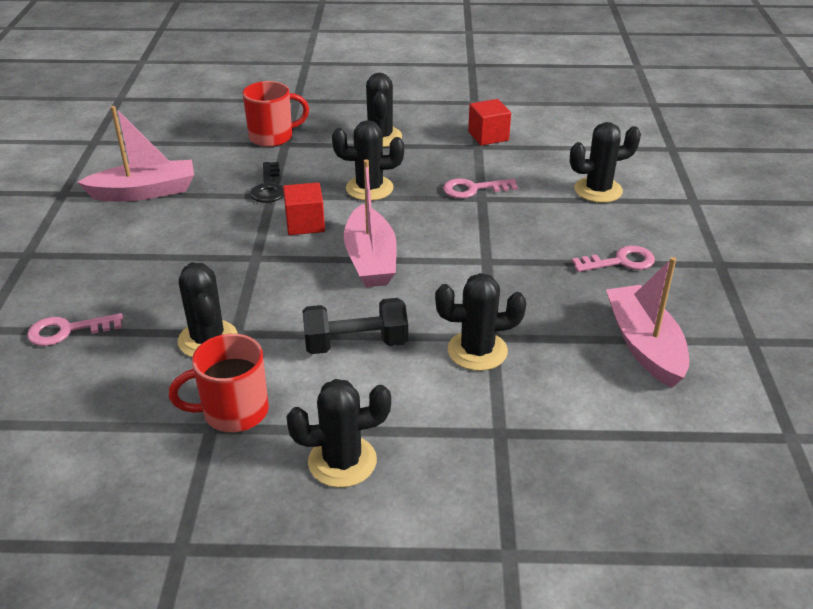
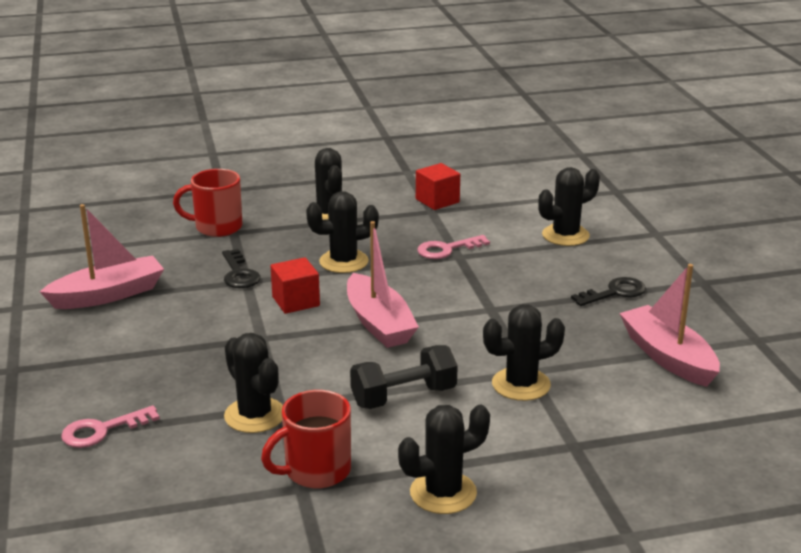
camera: 15 degrees left, 10 degrees down
(272, 137) = (217, 227): red mug -> red mug turned 150 degrees counterclockwise
(620, 261) = (614, 292): pink key -> black key

